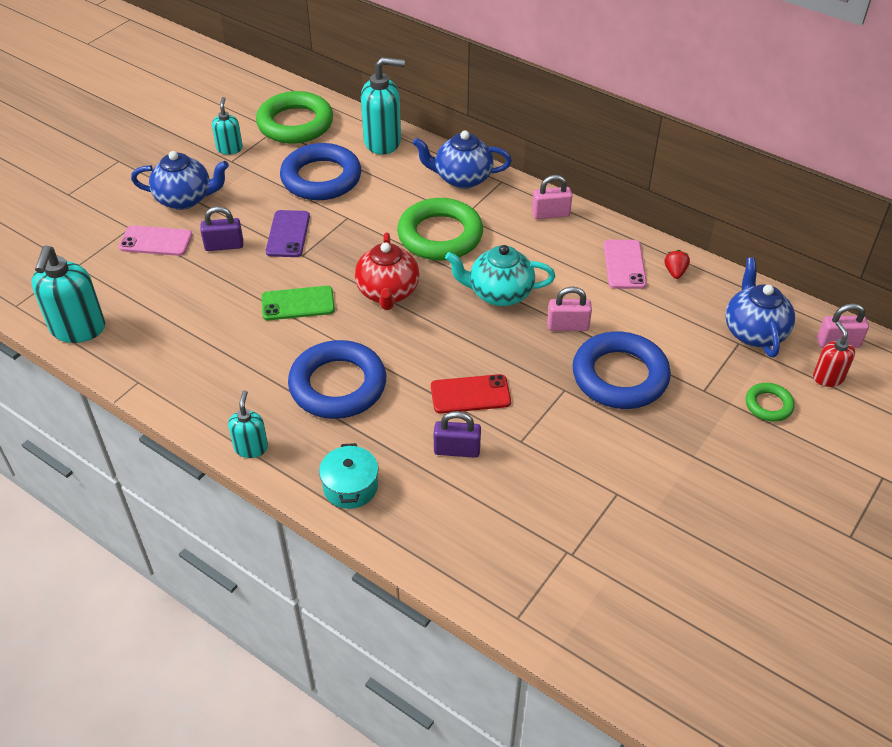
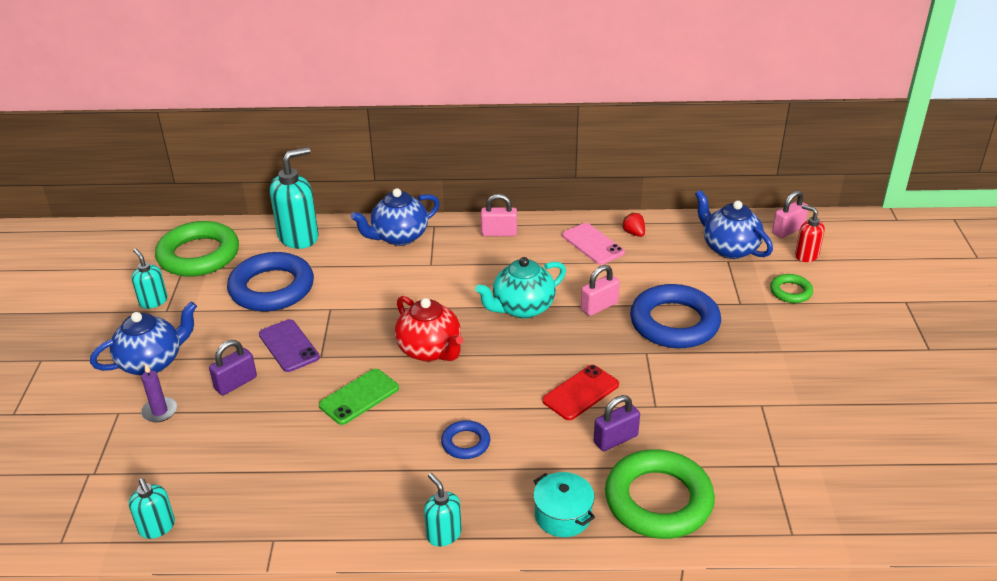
camera: 35 degrees left, 10 degrees down
(78, 329) = (157, 527): turquoise soap dispenser -> turquoise soap dispenser, size x0.56
(156, 241) = (160, 411): pink phone -> purple candle
(338, 385) = (465, 443): blue ring -> blue ring, size x0.48
(440, 235) = (427, 287): green ring -> green ring (658, 500)
(550, 214) = (499, 233): pink padlock -> pink padlock turned 45 degrees clockwise

